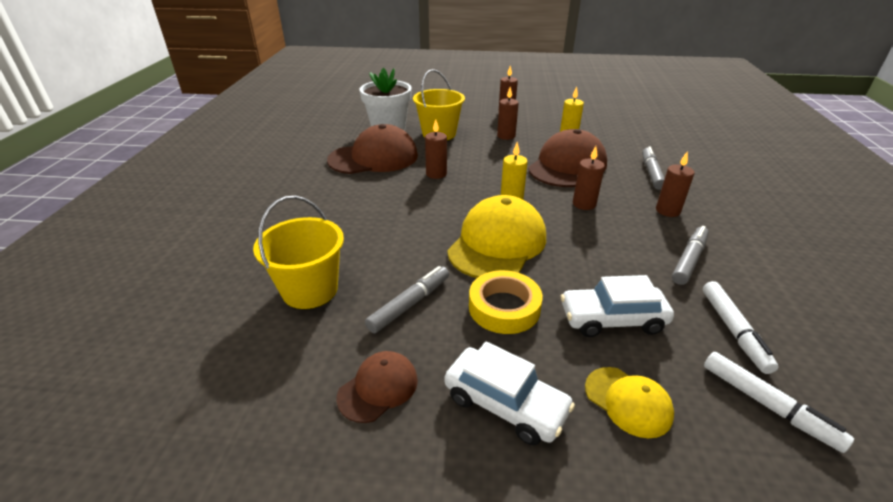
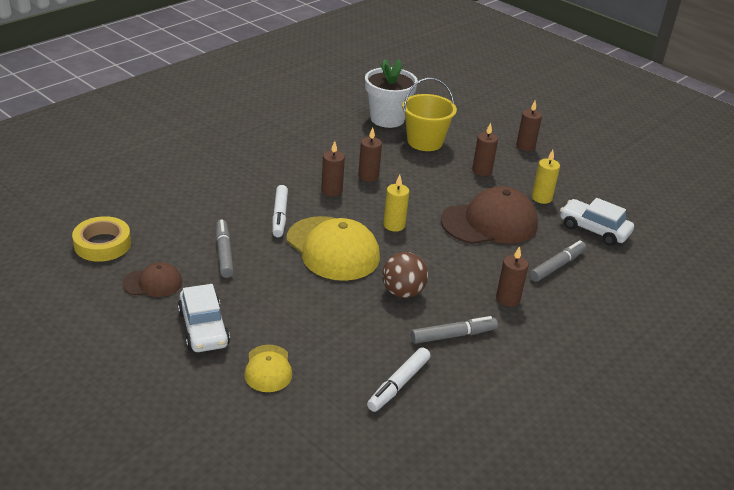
camera: 35 degrees right, 0 degrees up
(310, 290) = (180, 213): yellow bucket -> none
(374, 158) = (340, 140): brown cap -> none
(410, 304) = (224, 253): grey marker -> grey marker turned 90 degrees counterclockwise
(497, 243) = (333, 249): yellow cap -> yellow cap turned 75 degrees clockwise
(504, 307) = (275, 287): yellow tape -> yellow tape (102, 244)
(584, 204) = (446, 258): brown candle -> brown candle (331, 191)
(602, 248) = (402, 292): none -> brown ball
(612, 319) = (331, 332): white car -> white car (594, 229)
(767, 405) = (344, 421): white marker -> white marker (280, 216)

